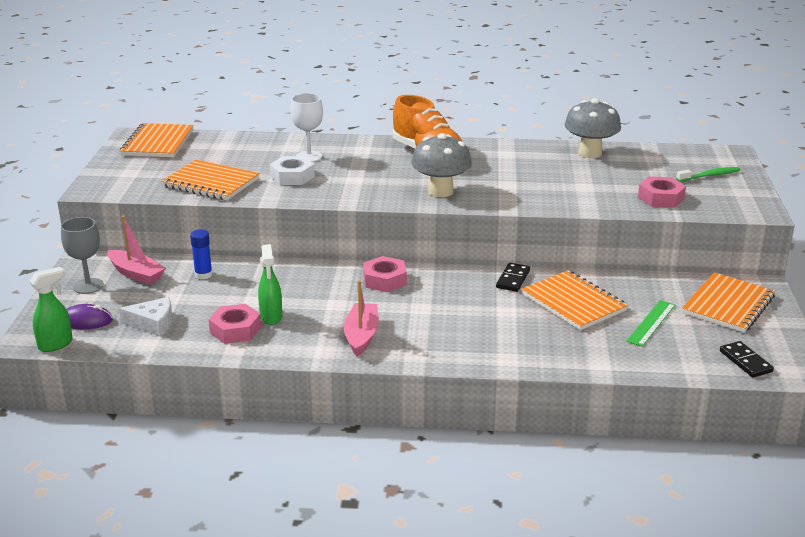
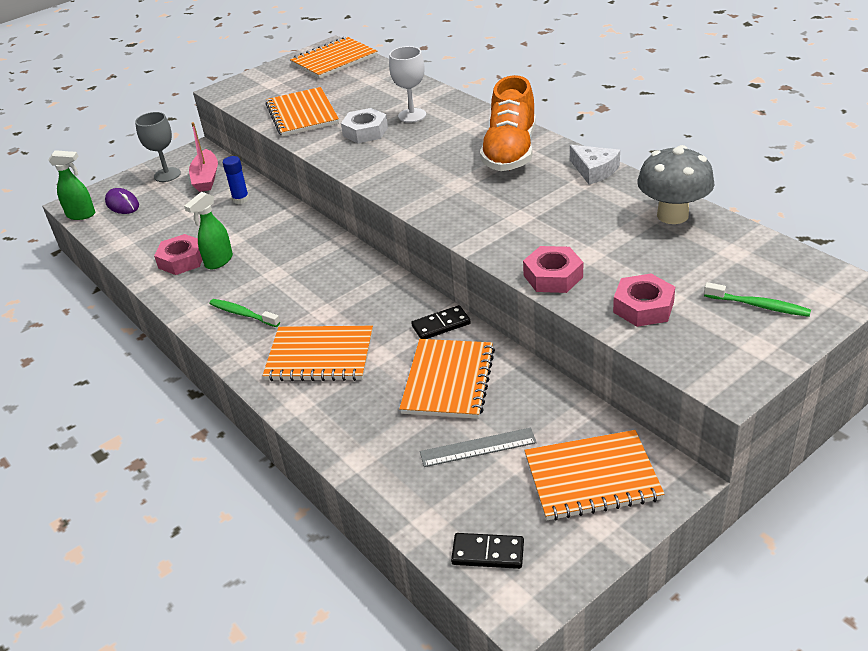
camera: 50 degrees right, 10 degrees up
(153, 323) = (150, 227): white cheese -> white cheese (594, 170)
(361, 336) = (242, 314): pink boat -> green toothbrush
(384, 280) = (344, 269): pink nut -> pink nut (553, 276)
(441, 191) = (448, 199): grey mushroom -> none
(468, 330) = (320, 356): none -> orange notebook
(651, 323) = (478, 447): green ruler -> grey ruler
(745, 361) = (488, 553): black domino -> black domino turned 75 degrees clockwise

